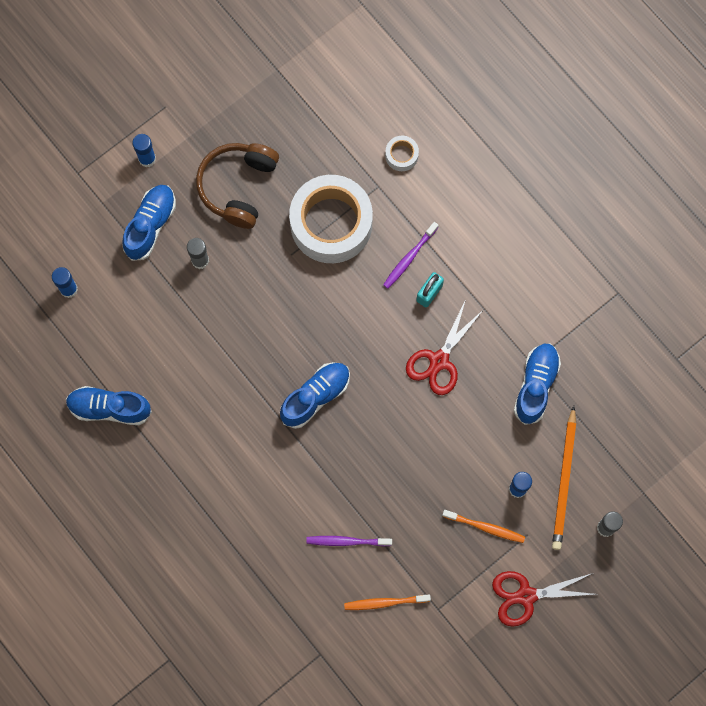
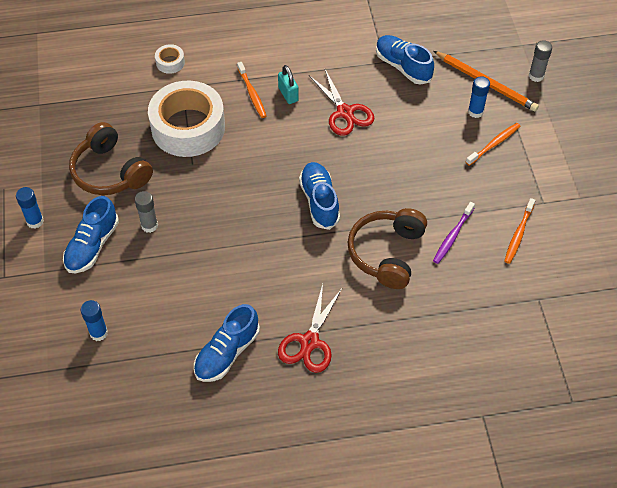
camera: 60 degrees left, 20 degrees down
(150, 225) = (92, 246): blue shoe -> blue shoe turned 120 degrees counterclockwise
(292, 490) = (387, 253): none -> brown headphones
(409, 258) = (252, 94): purple toothbrush -> orange toothbrush
(526, 596) = (563, 144): red scissors -> red scissors (309, 342)

